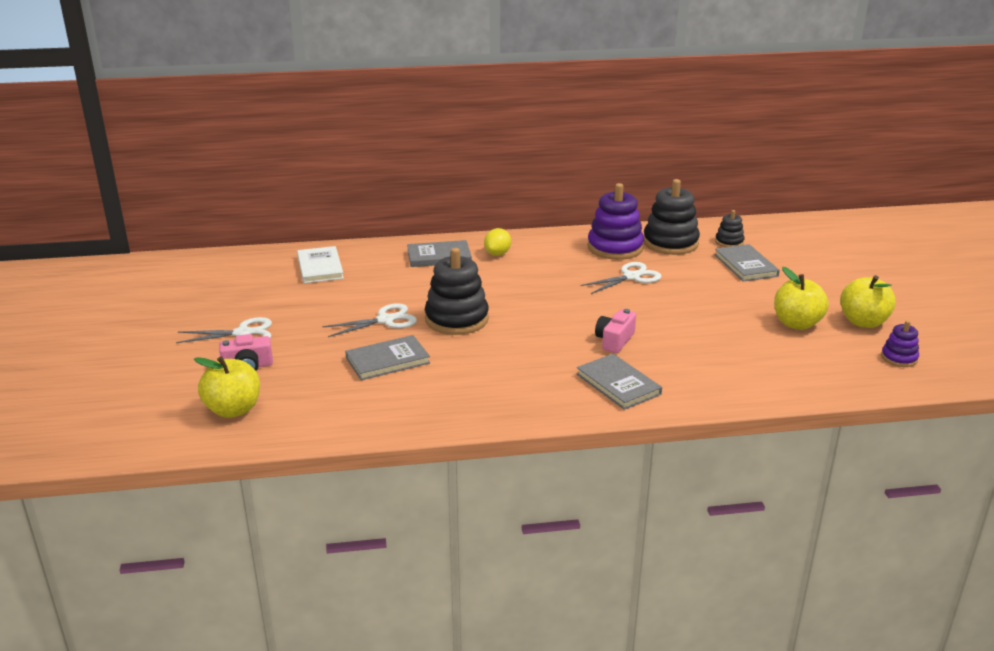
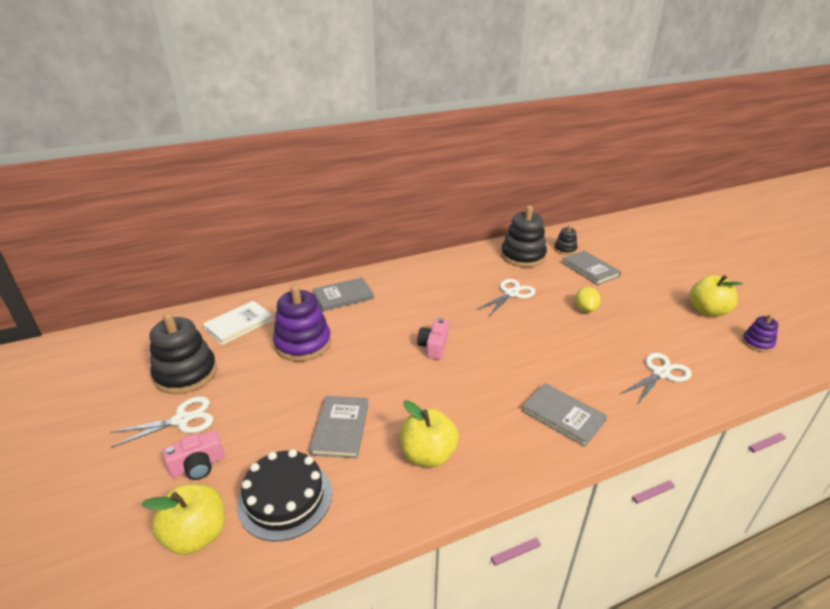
camera: 15 degrees left, 5 degrees up
(316, 399) = (285, 498): none -> black cake
(320, 267) = (239, 324): white book -> white book turned 75 degrees clockwise
(385, 320) = (321, 377): white scissors -> white scissors (660, 373)
(387, 360) = (341, 428): grey book -> grey book turned 45 degrees counterclockwise
(456, 319) = (386, 364): black stacking toy -> black stacking toy (186, 373)
(497, 254) = (392, 286): yellow lemon -> yellow lemon (585, 309)
(614, 340) = (533, 364): pink camera -> pink camera (434, 346)
(615, 248) = (483, 266): purple stacking toy -> purple stacking toy (303, 343)
(797, 324) = (662, 321): yellow apple -> yellow apple (428, 454)

